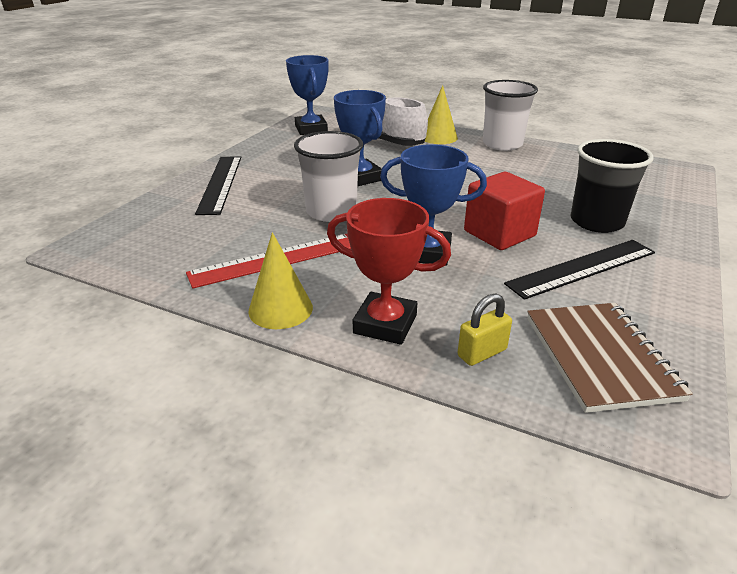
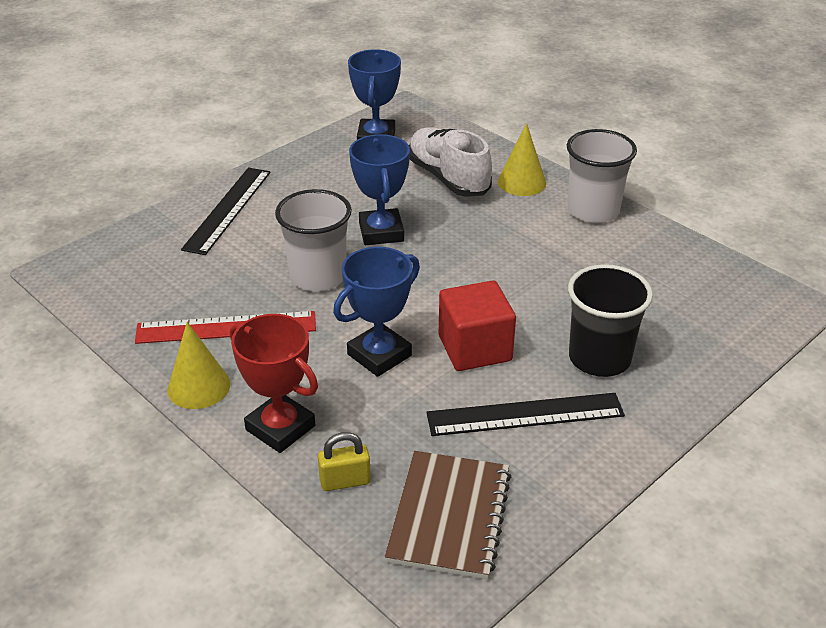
camera: 20 degrees right, 5 degrees up
(427, 252) = (379, 355): blue trophy -> blue trophy turned 75 degrees counterclockwise

